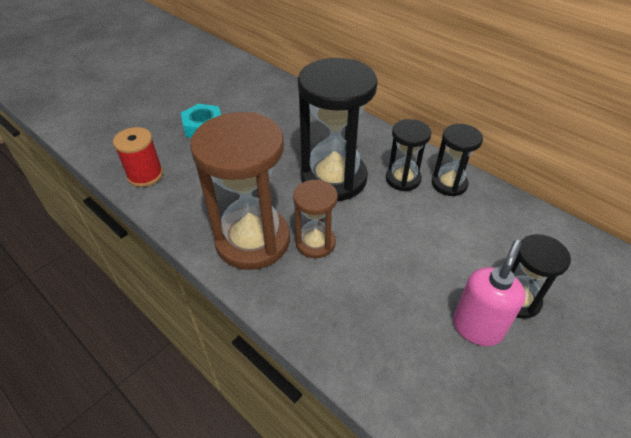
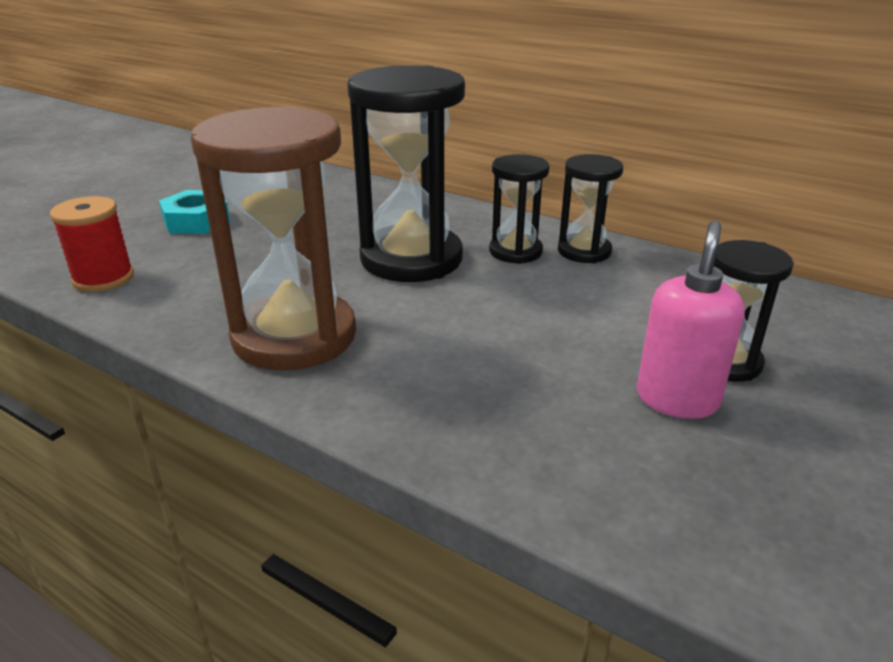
camera: 10 degrees left, 15 degrees down
(315, 243) = (398, 329): brown hourglass -> none

